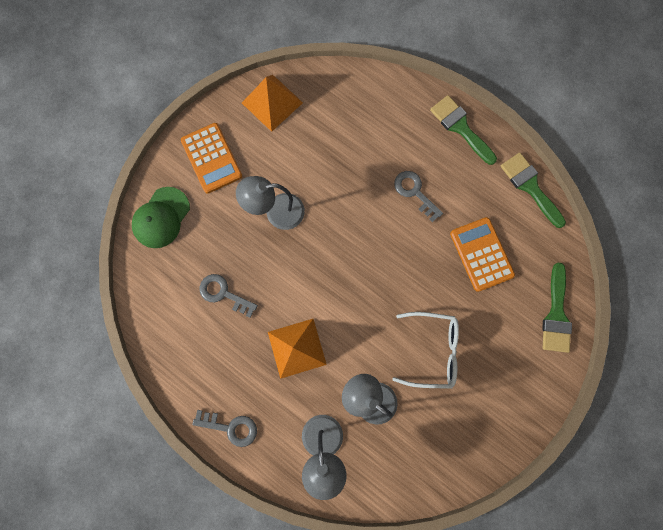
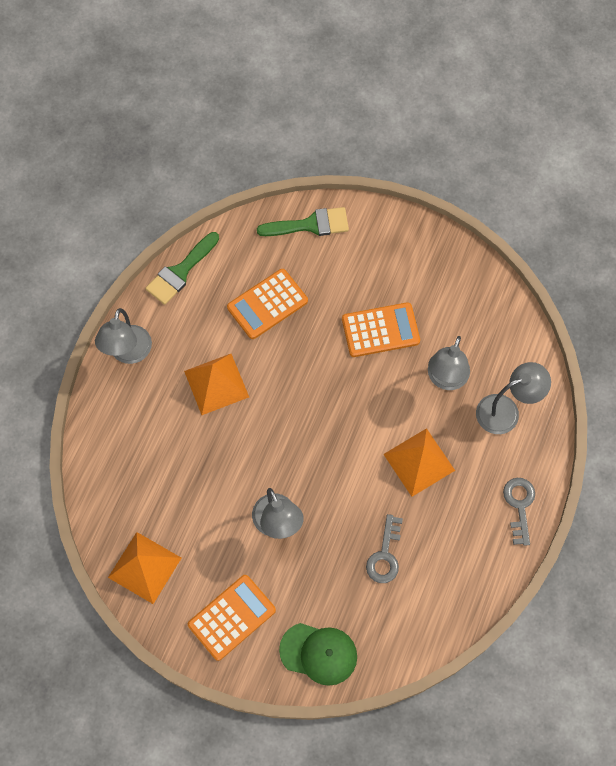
camera: 105 degrees left, 10 degrees down
(414, 192) = (216, 384): grey key -> orange pyramid
(432, 350) = (380, 330): white glasses -> orange calculator
(460, 127) = (128, 353): green brush -> grey lamp

